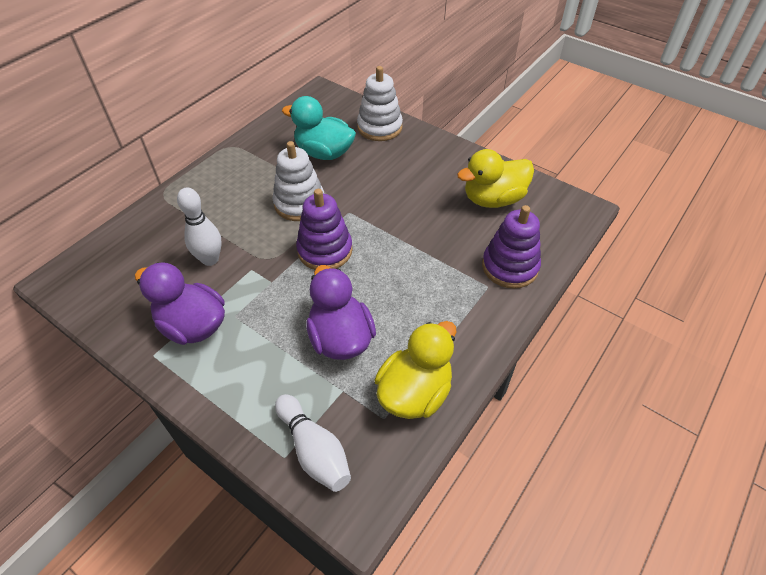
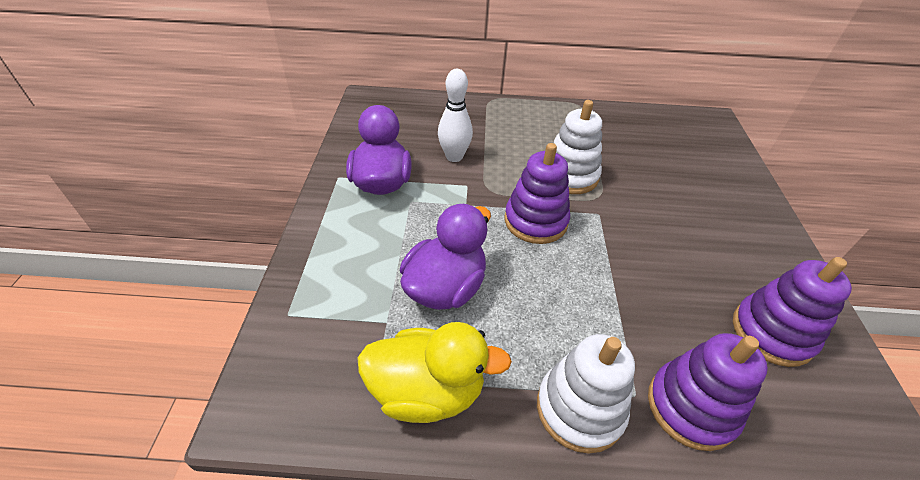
camera: 55 degrees right, 5 degrees down
(314, 450) = (306, 334): white bowling pin -> none
(324, 153) = (646, 160): turquoise duck -> none
(379, 127) = (732, 180): white stacking toy -> white stacking toy (580, 408)
(493, 199) = (772, 333): yellow duck -> purple stacking toy

